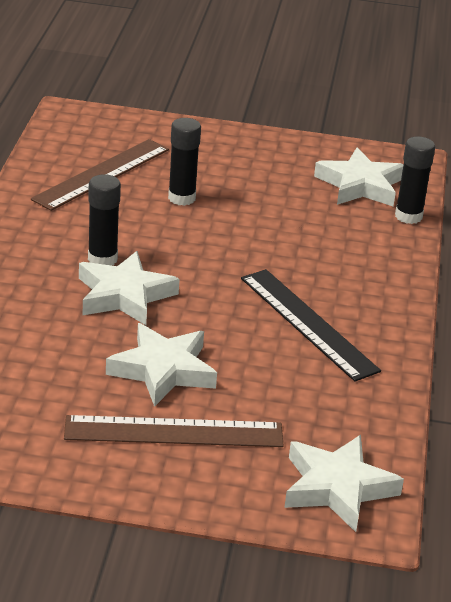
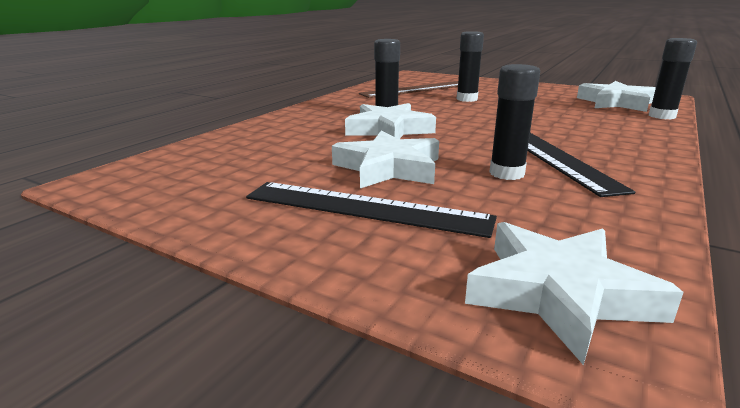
camera: 25 degrees right, 10 degrees down
(174, 432) = (365, 208): brown ruler -> black ruler
(273, 360) = (506, 173): none -> black glue stick

